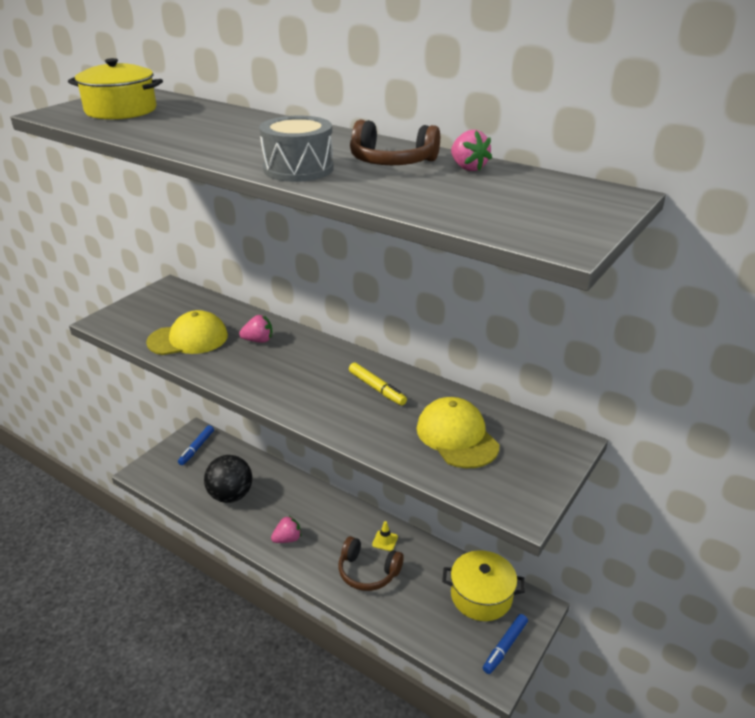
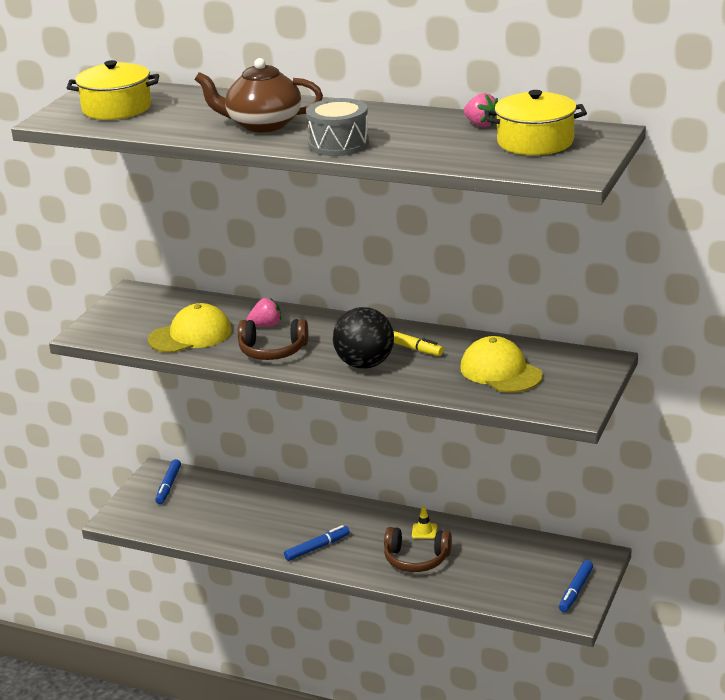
camera: 10 degrees left, 5 degrees down
(231, 495) = (233, 522): black ball -> black ball (365, 364)
(239, 140) = (262, 124): none -> brown teapot
(287, 539) = (317, 548): pink strawberry -> blue marker
(391, 161) = (413, 127): brown headphones -> brown headphones (272, 351)
(481, 596) = (541, 557): yellow pot -> yellow pot (535, 142)

